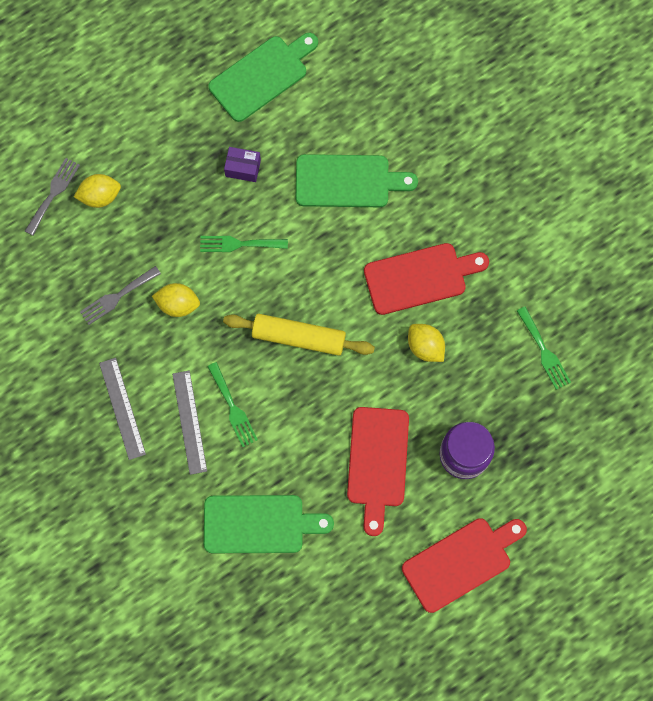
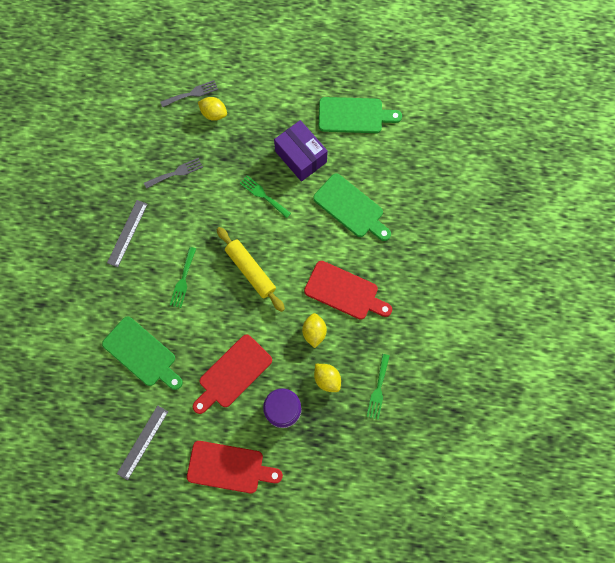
camera: 40 degrees right, 0 degrees up
(117, 297) = (176, 173): grey fork -> grey fork turned 150 degrees clockwise
(178, 304) = (203, 202): yellow lemon -> yellow lemon (327, 379)
(189, 422) = (154, 269): grey ruler -> grey ruler (142, 442)
(243, 168) = (301, 156): purple box -> purple box, size x1.95

